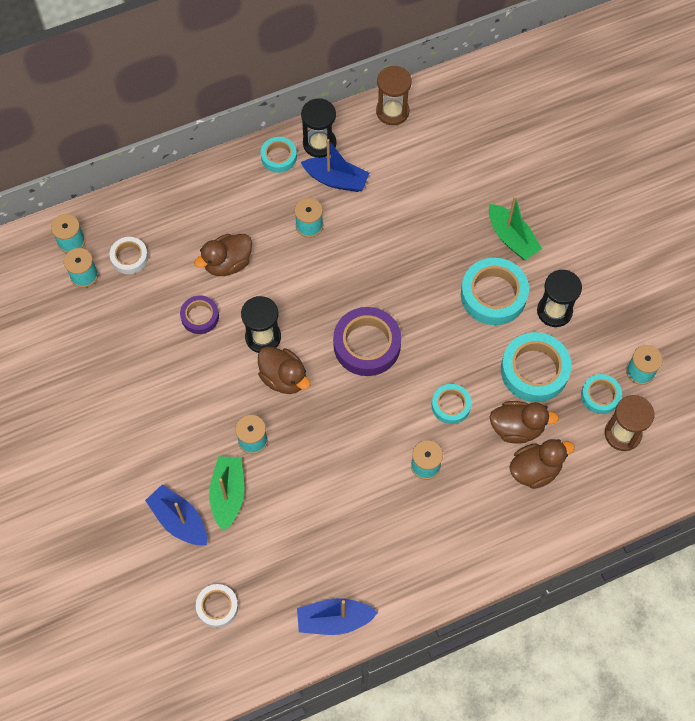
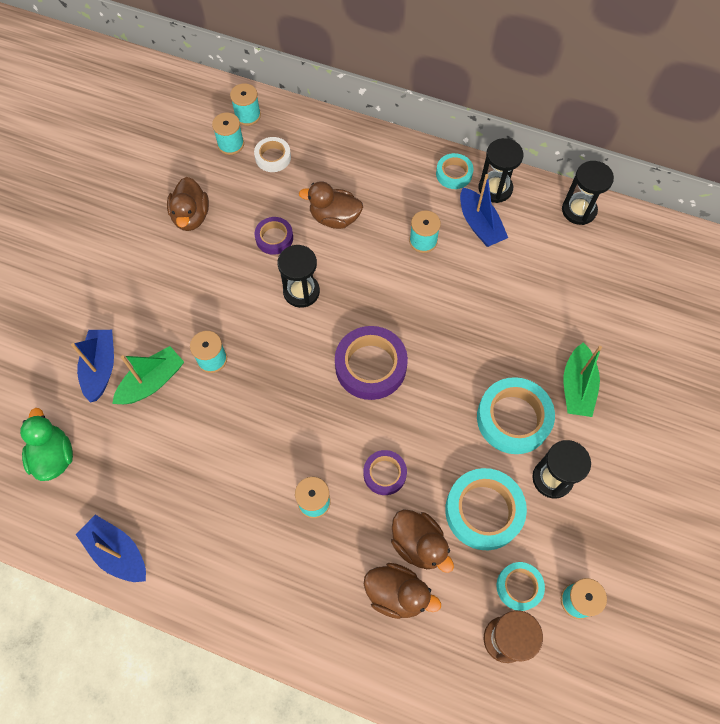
camera: 45 degrees right, 0 degrees up
(217, 607) = (54, 456): white tape -> green duck
(284, 378) = (283, 334): brown duck -> brown duck (191, 216)
(392, 111) = (579, 210): brown hourglass -> black hourglass
(451, 405) = (384, 474): turquoise tape -> purple tape

